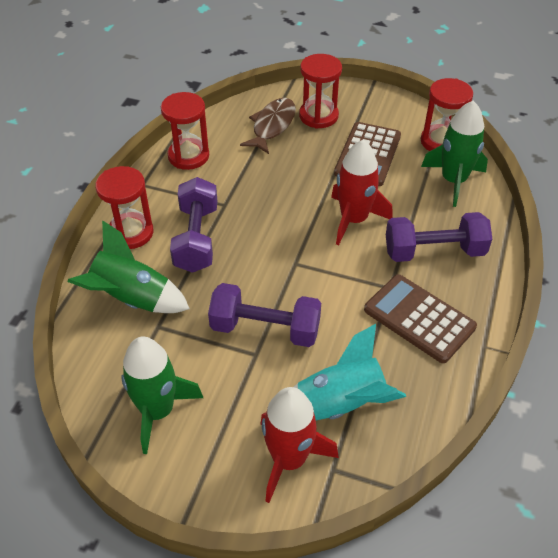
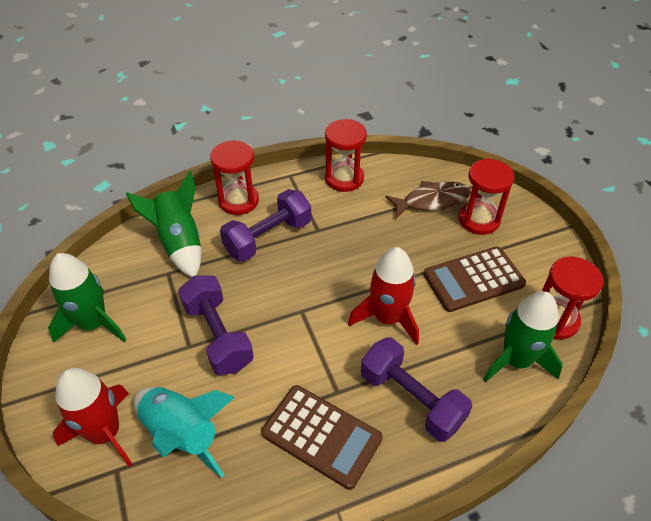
camera: 50 degrees right, 0 degrees up
(419, 319) = (321, 436): brown calculator -> brown calculator turned 120 degrees clockwise

